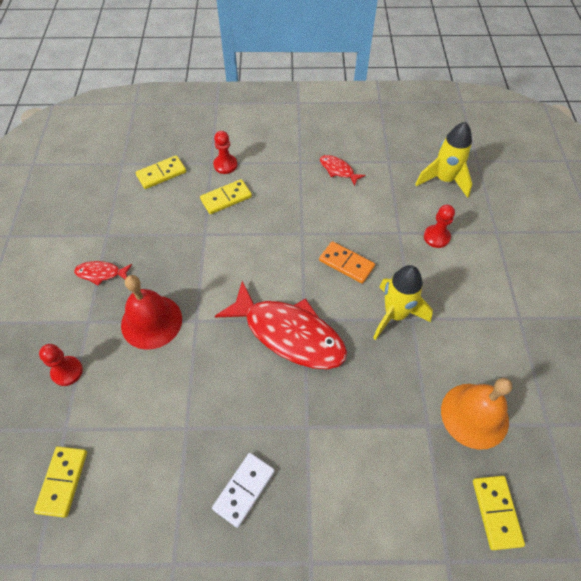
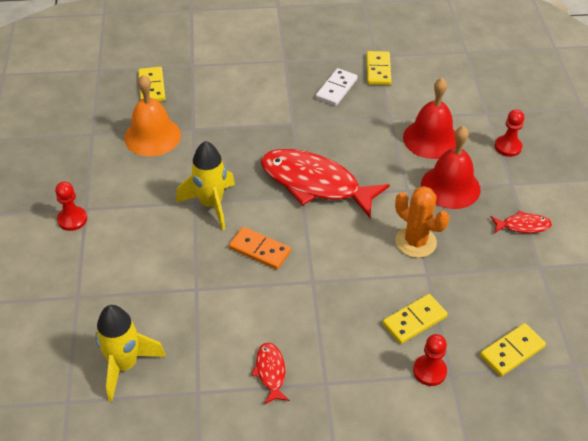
camera: 175 degrees right, 10 degrees down
(62, 481) = (471, 87): yellow domino -> yellow domino (378, 70)
(148, 389) = (431, 139): none -> red bell
(205, 263) = (415, 242): none -> orange cactus
(338, 170) = (270, 372): red fish -> red fish turned 135 degrees counterclockwise
(436, 237) = (152, 285): red pawn -> red pawn (72, 219)

